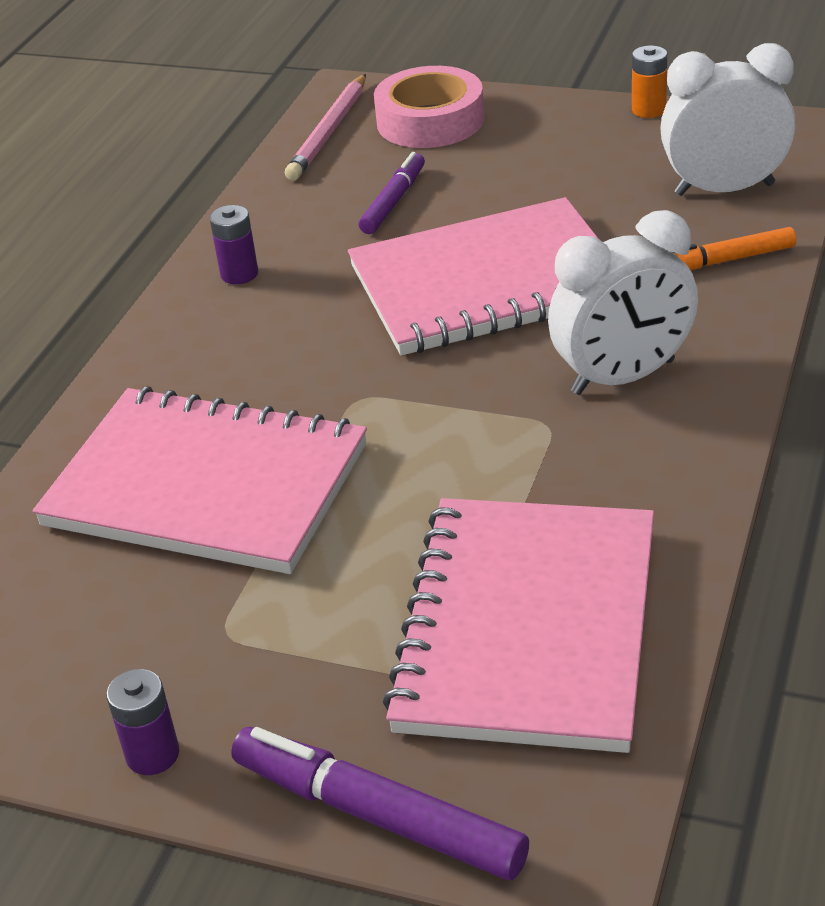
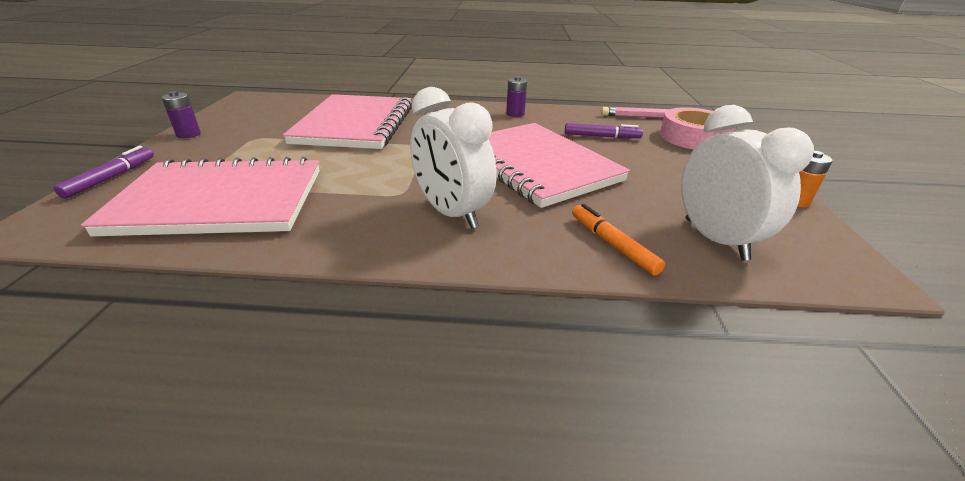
camera: 70 degrees right, 5 degrees down
(377, 816) = (111, 177): purple marker -> purple marker, size x0.65

